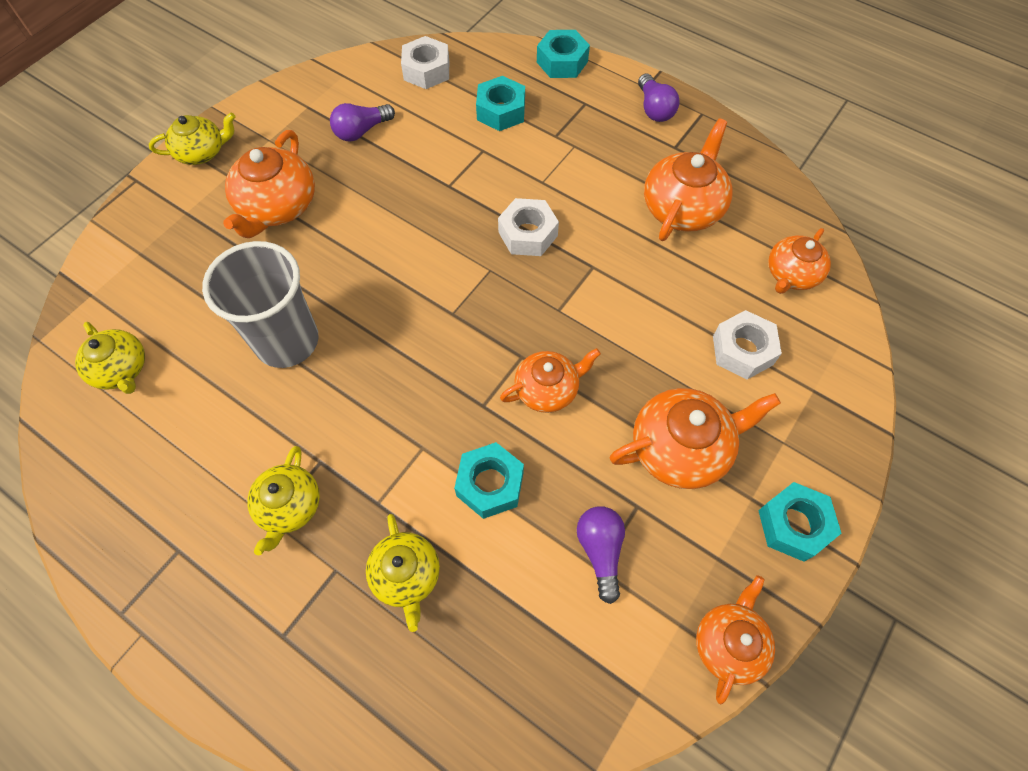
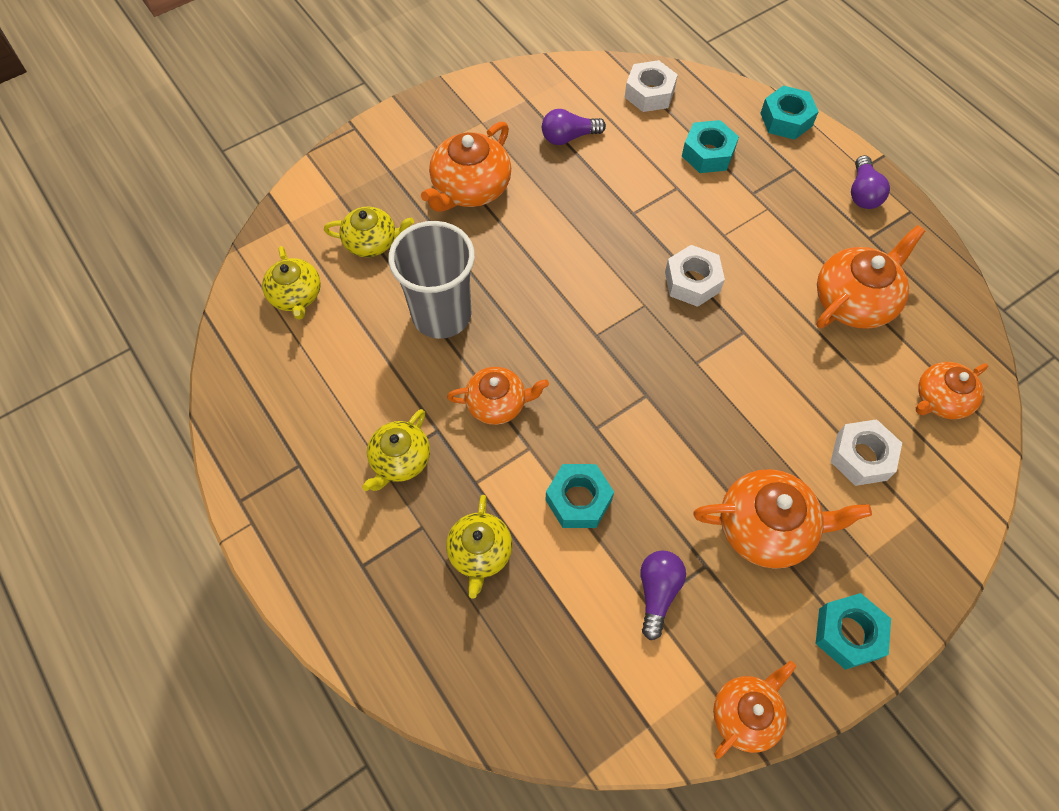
camera: 20 degrees right, 0 degrees up
(202, 152) = (419, 117): yellow teapot -> yellow teapot (372, 242)
(548, 389) = (660, 433): orange teapot -> orange teapot (497, 403)

